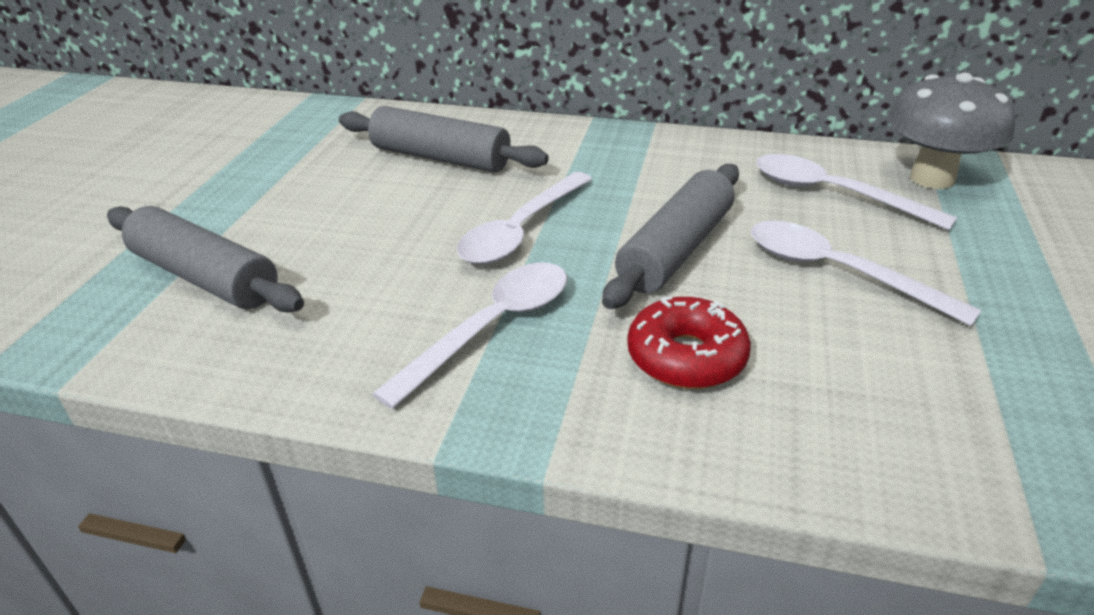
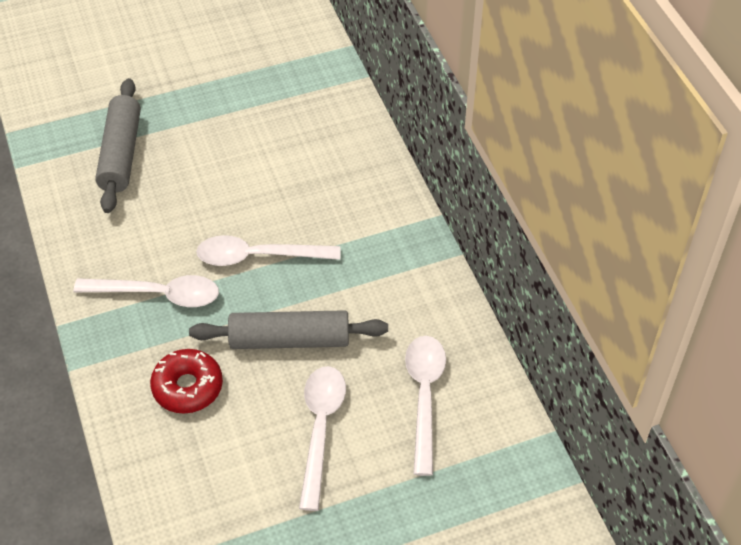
camera: 55 degrees right, 15 degrees up
(440, 158) = (314, 168): grey rolling pin -> none
(932, 178) = (494, 449): grey mushroom -> none

